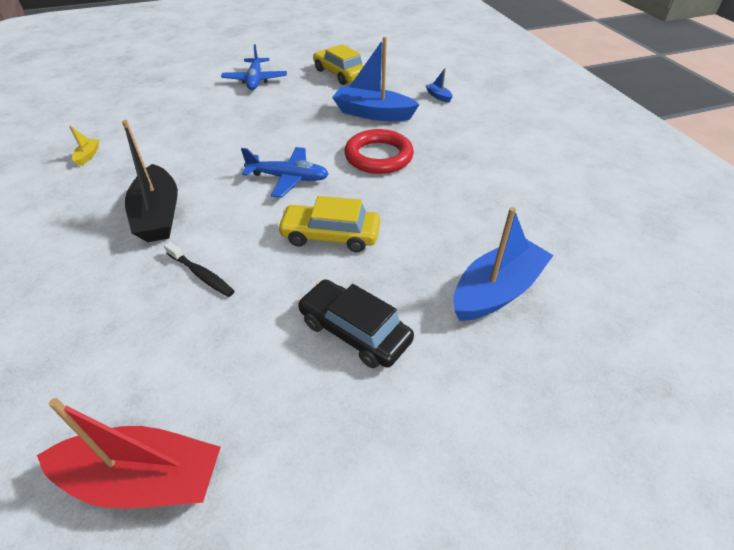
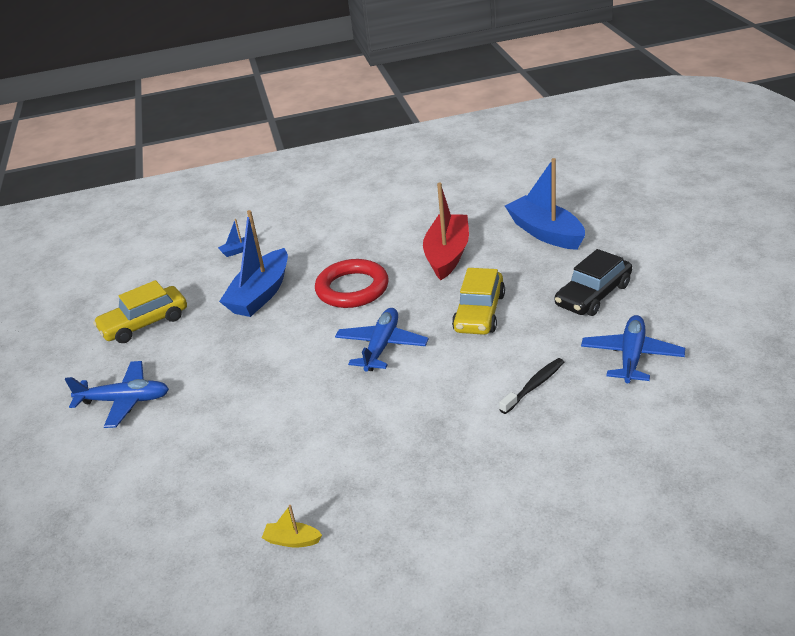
camera: 80 degrees left, 10 degrees down
(144, 479) = (740, 379): red boat -> red boat (447, 255)
(158, 215) = (439, 436): black boat -> none
(224, 360) = (631, 356): none -> blue plane

